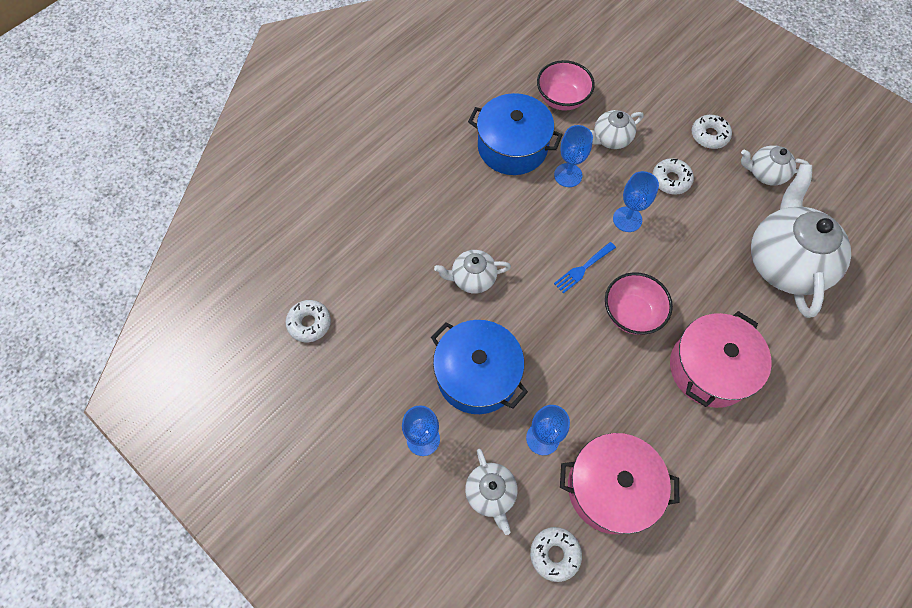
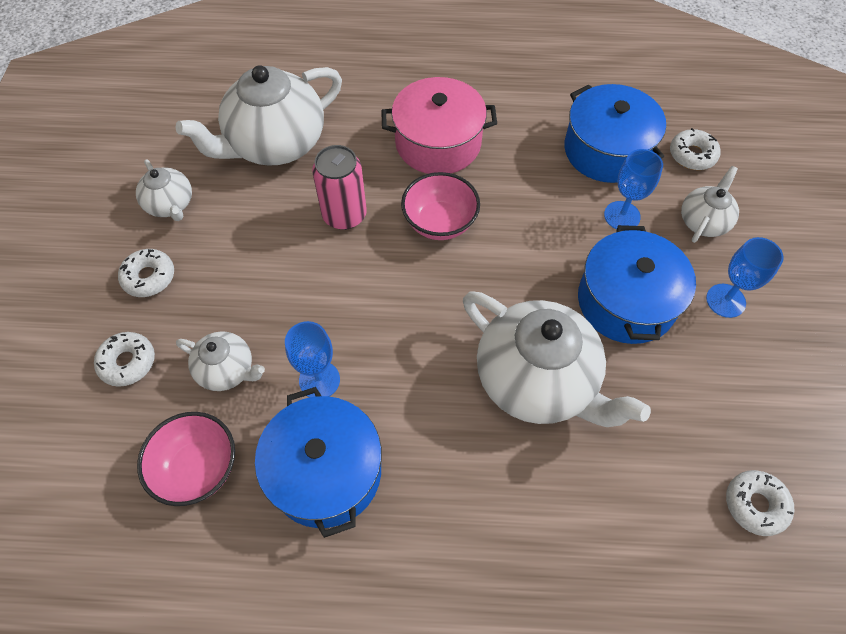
camera: 130 degrees left, 5 degrees down
(472, 278) = (537, 381): white teapot -> white teapot, size x2.00
(583, 269) = (429, 289): blue fork -> none
(611, 488) = (606, 150): pink pot -> blue pot
(627, 219) = (332, 287): blue goblet -> none
(670, 180) = (245, 278): white donut -> white donut (128, 362)
(682, 262) = (344, 215): none -> pink can

